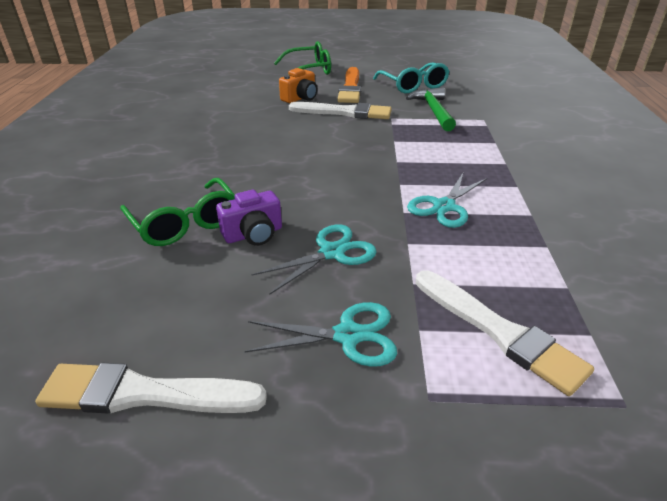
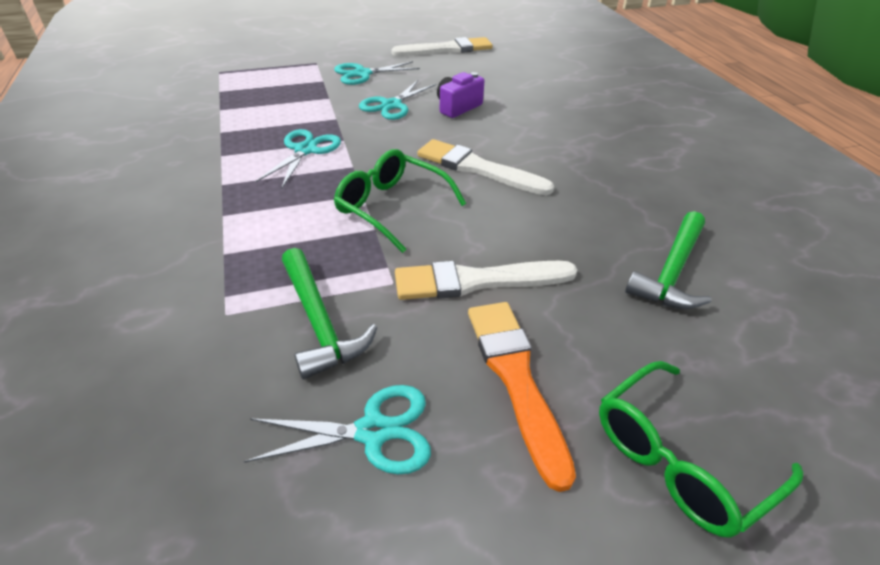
camera: 160 degrees right, 5 degrees up
(186, 223) = (516, 106): green glasses -> green glasses (391, 207)
(238, 102) = (672, 272): none -> green hammer
(300, 98) = (584, 310): orange camera -> none
(413, 86) = (373, 432): turquoise glasses -> turquoise scissors
(499, 332) = (275, 85): white brush -> white brush (478, 168)

